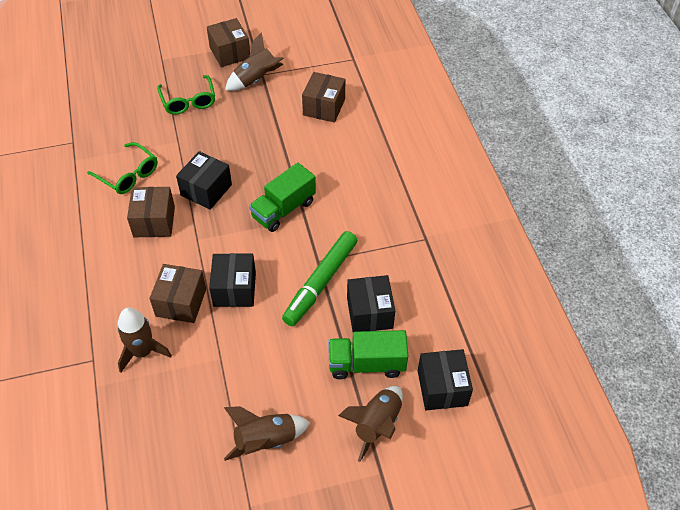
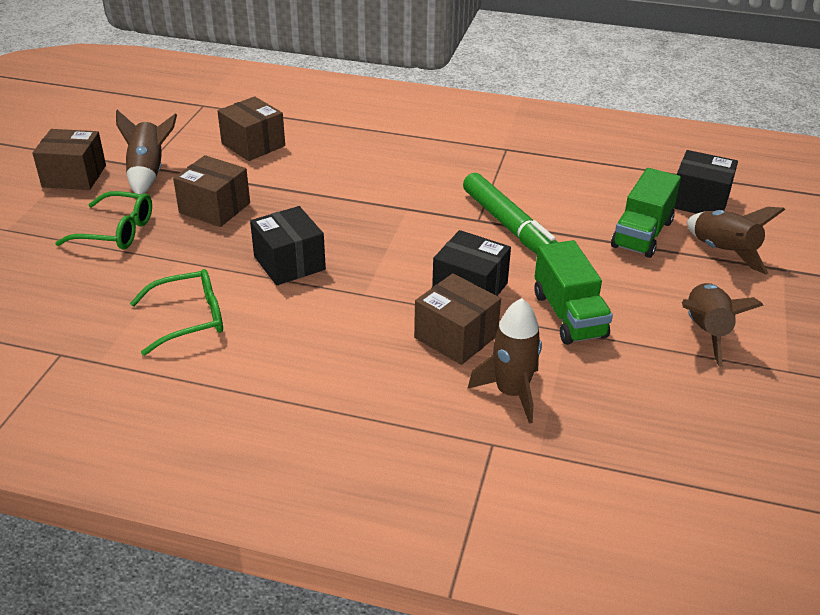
camera: 60 degrees left, 15 degrees down
(154, 221) = (298, 320): brown box -> brown box (214, 208)
(283, 209) = (380, 218): green truck -> green truck (569, 315)
(369, 313) = (576, 211): black box -> none

